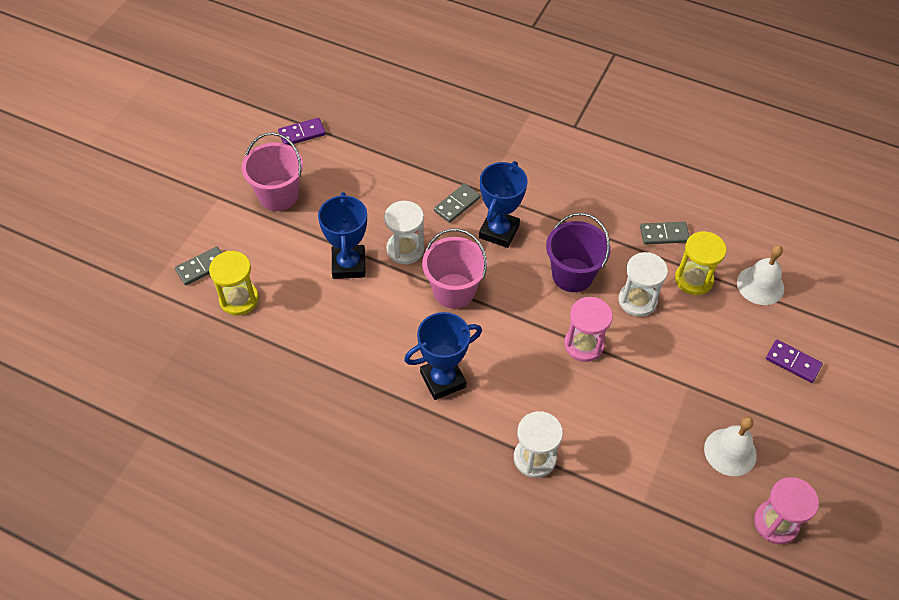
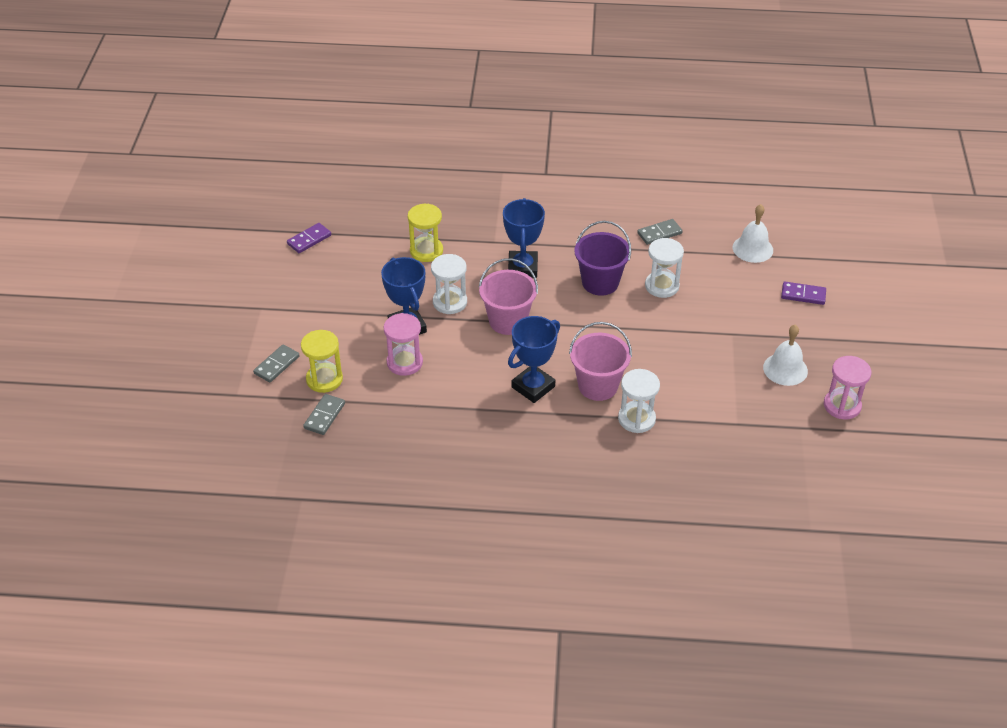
camera: 20 degrees left, 10 degrees down
(278, 195) = (315, 292): pink bucket -> pink bucket (598, 386)
(457, 204) = (476, 257): grey domino -> grey domino (324, 416)
(584, 345) = (635, 329): pink hourglass -> pink hourglass (404, 362)
(693, 279) = (699, 259): yellow hourglass -> yellow hourglass (426, 251)

